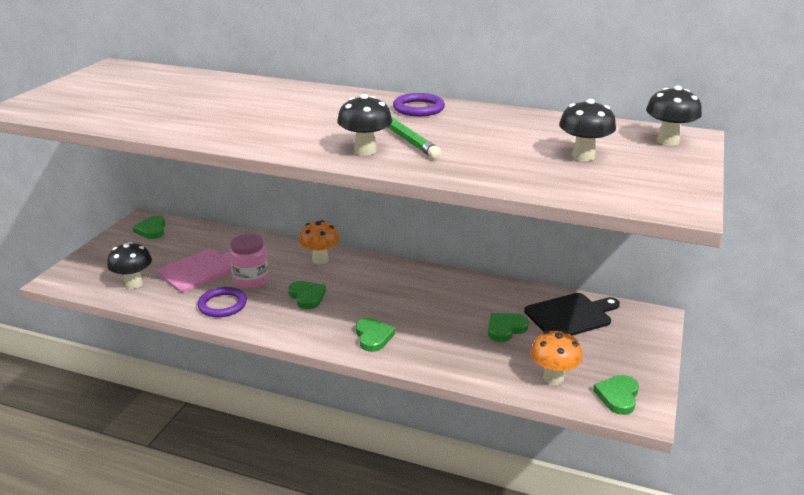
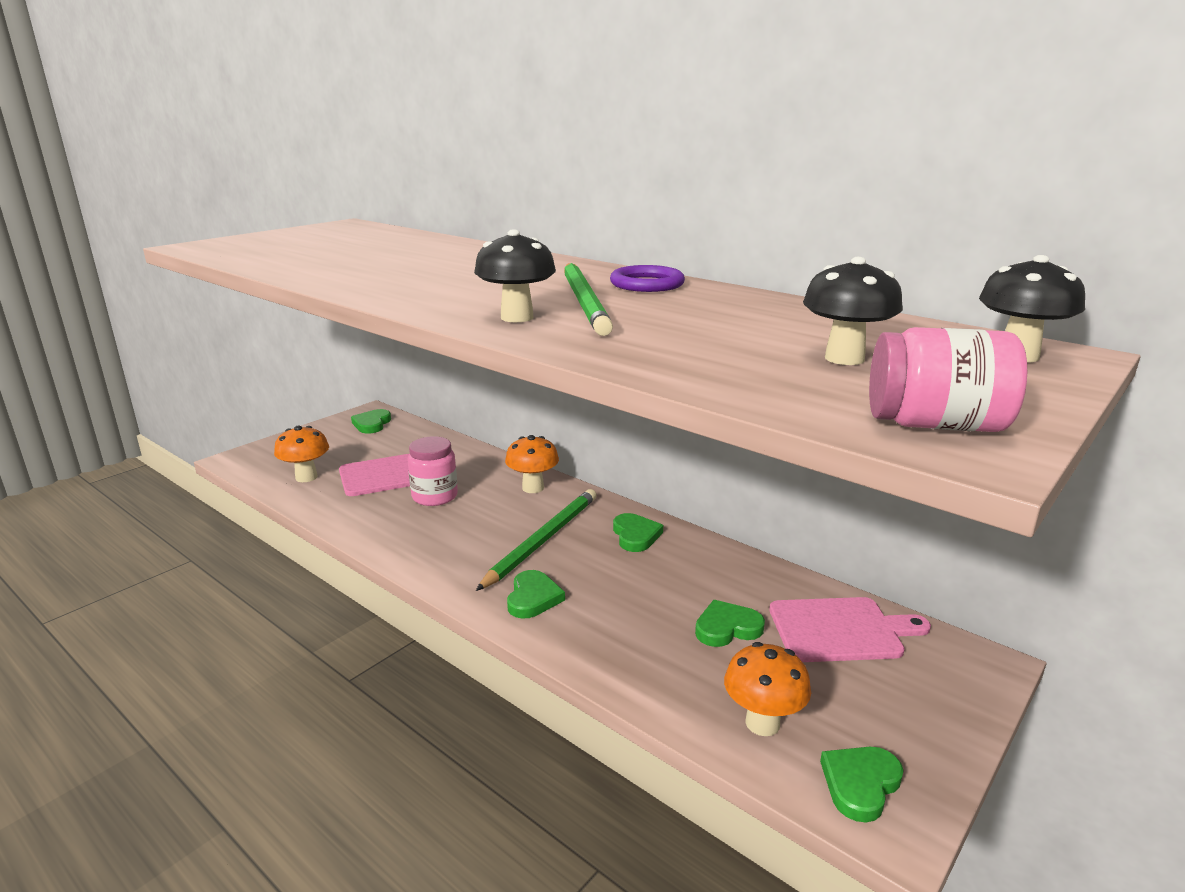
camera: 20 degrees right, 5 degrees down
(134, 284) = (306, 477): black mushroom -> orange mushroom
(222, 305) = (380, 519): purple ring -> none
(307, 296) = (485, 529): green heart -> green heart (635, 535)
(353, 296) = (542, 540): none -> green pencil
(570, 315) = (840, 630): black cutting board -> pink cutting board
(655, 195) = (935, 425): none -> pink jar

